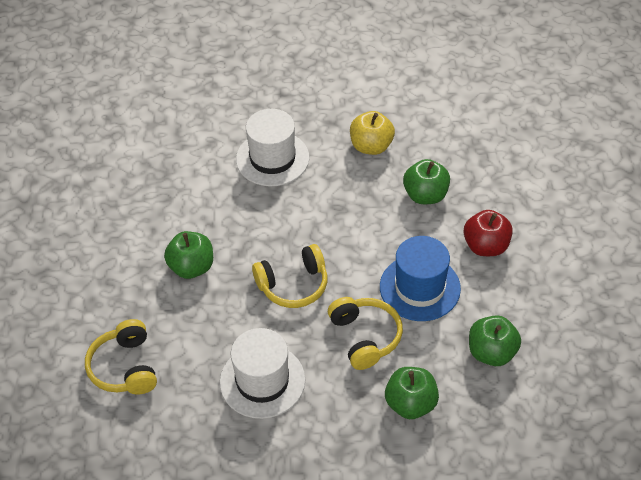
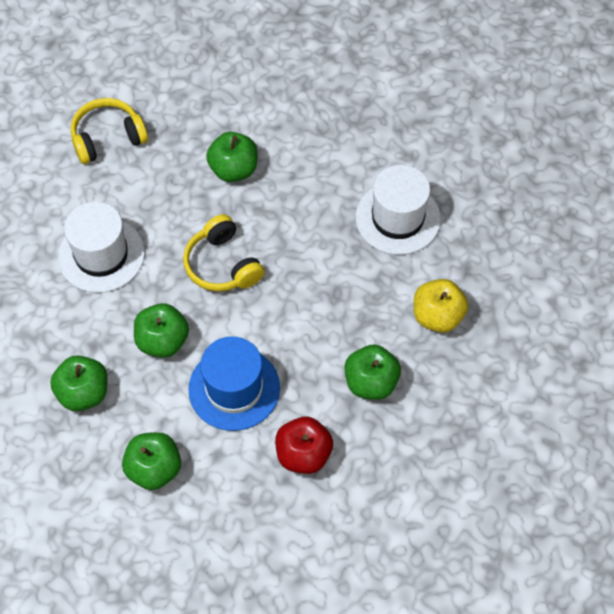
camera: 80 degrees right, 10 degrees up
(365, 337) = (163, 341): yellow headphones -> green apple

